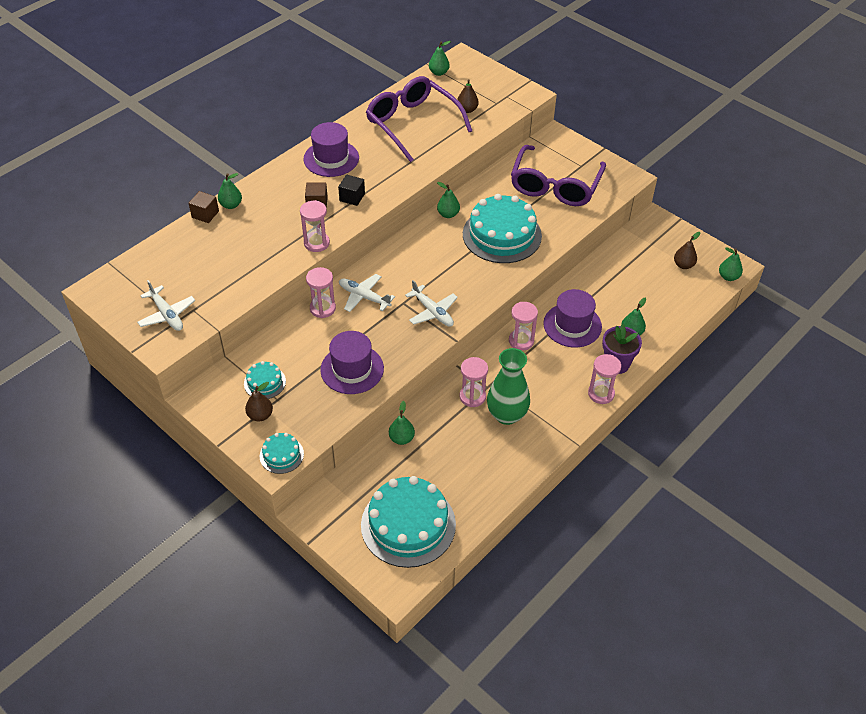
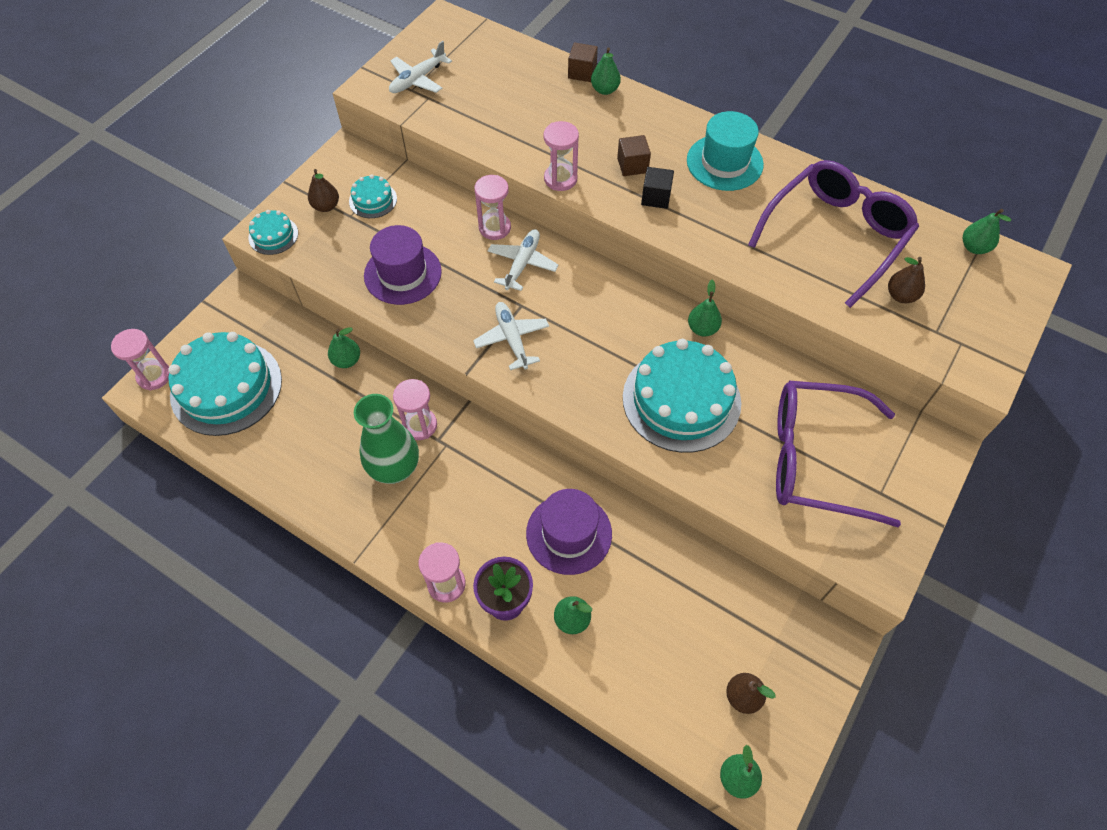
camera: 80 degrees right, 10 degrees up
(331, 158) = (724, 162): purple hat -> turquoise hat
(432, 312) = (512, 339): white plane -> white plane turned 120 degrees clockwise
(521, 341) = (525, 470): pink hourglass -> pink hourglass (154, 376)

